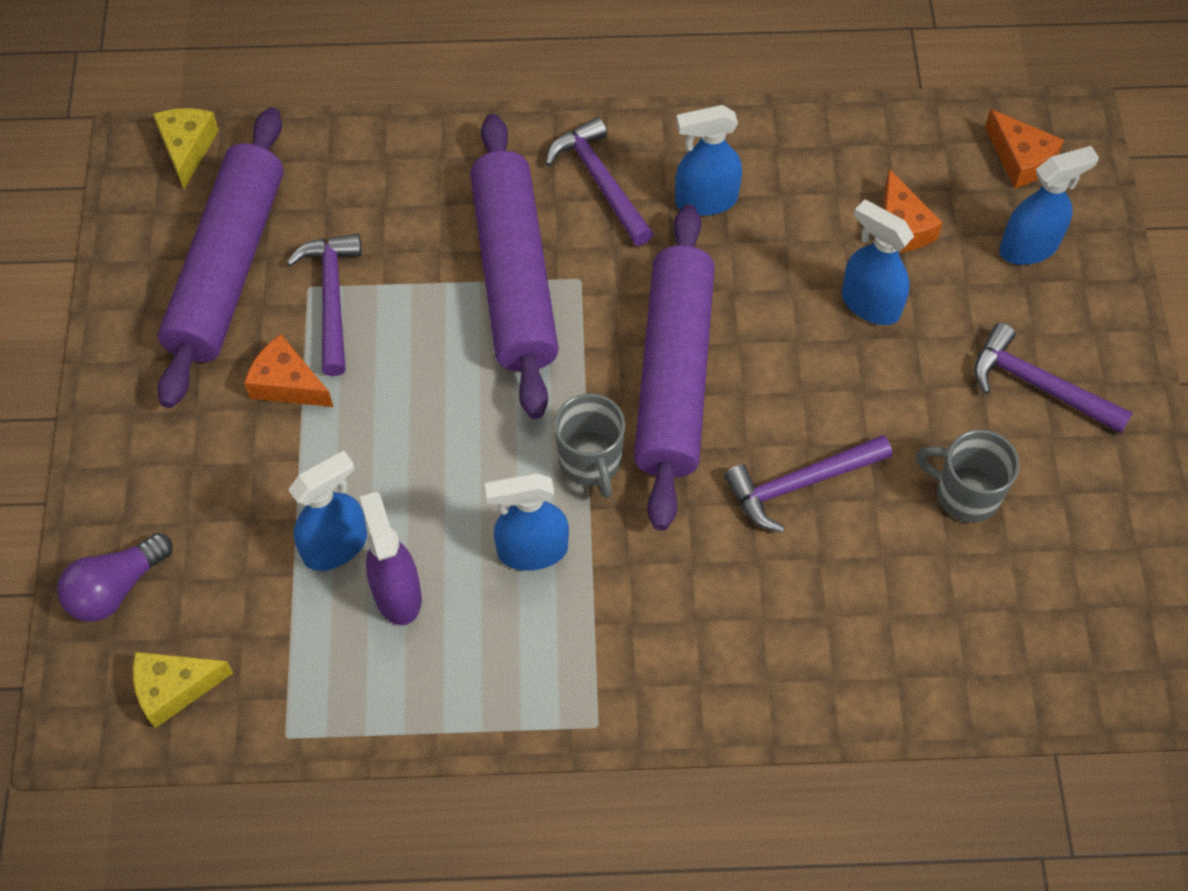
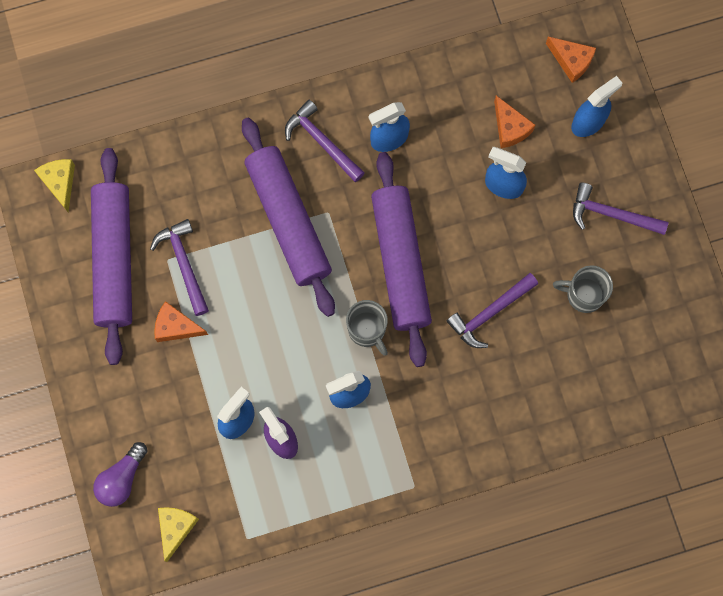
camera: 15 degrees left, 15 degrees up
(174, 689) = (176, 528): yellow cheese -> yellow cheese turned 135 degrees clockwise

